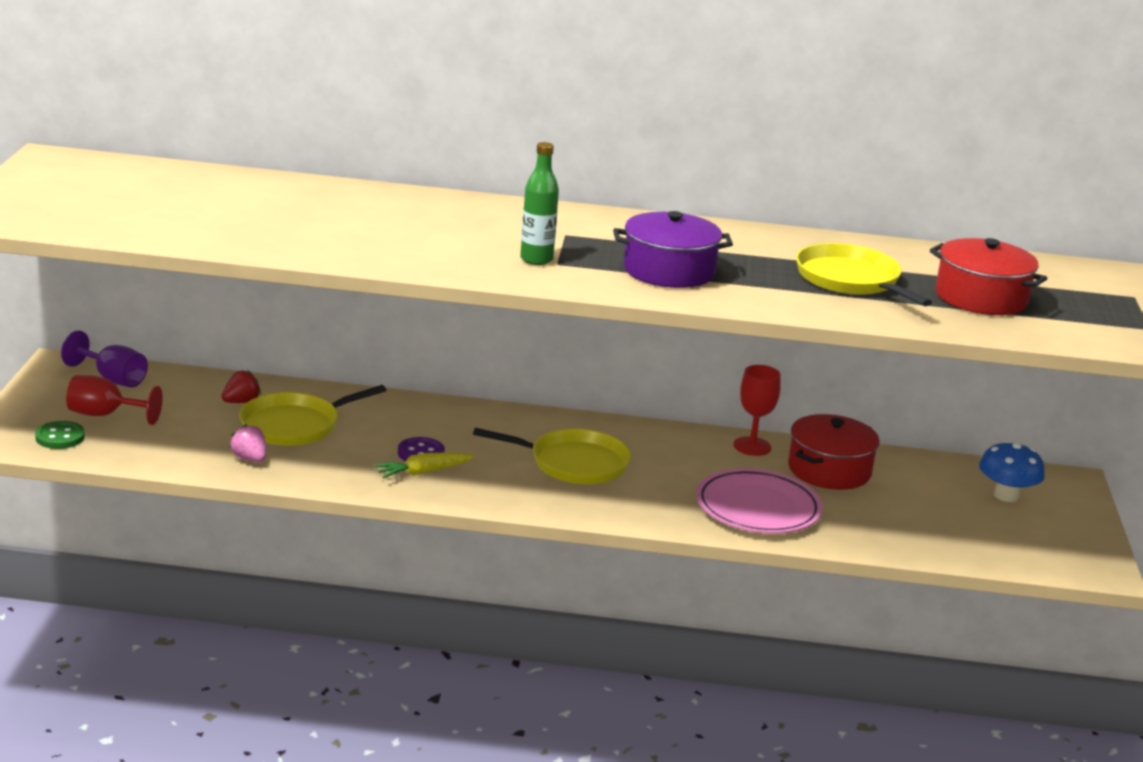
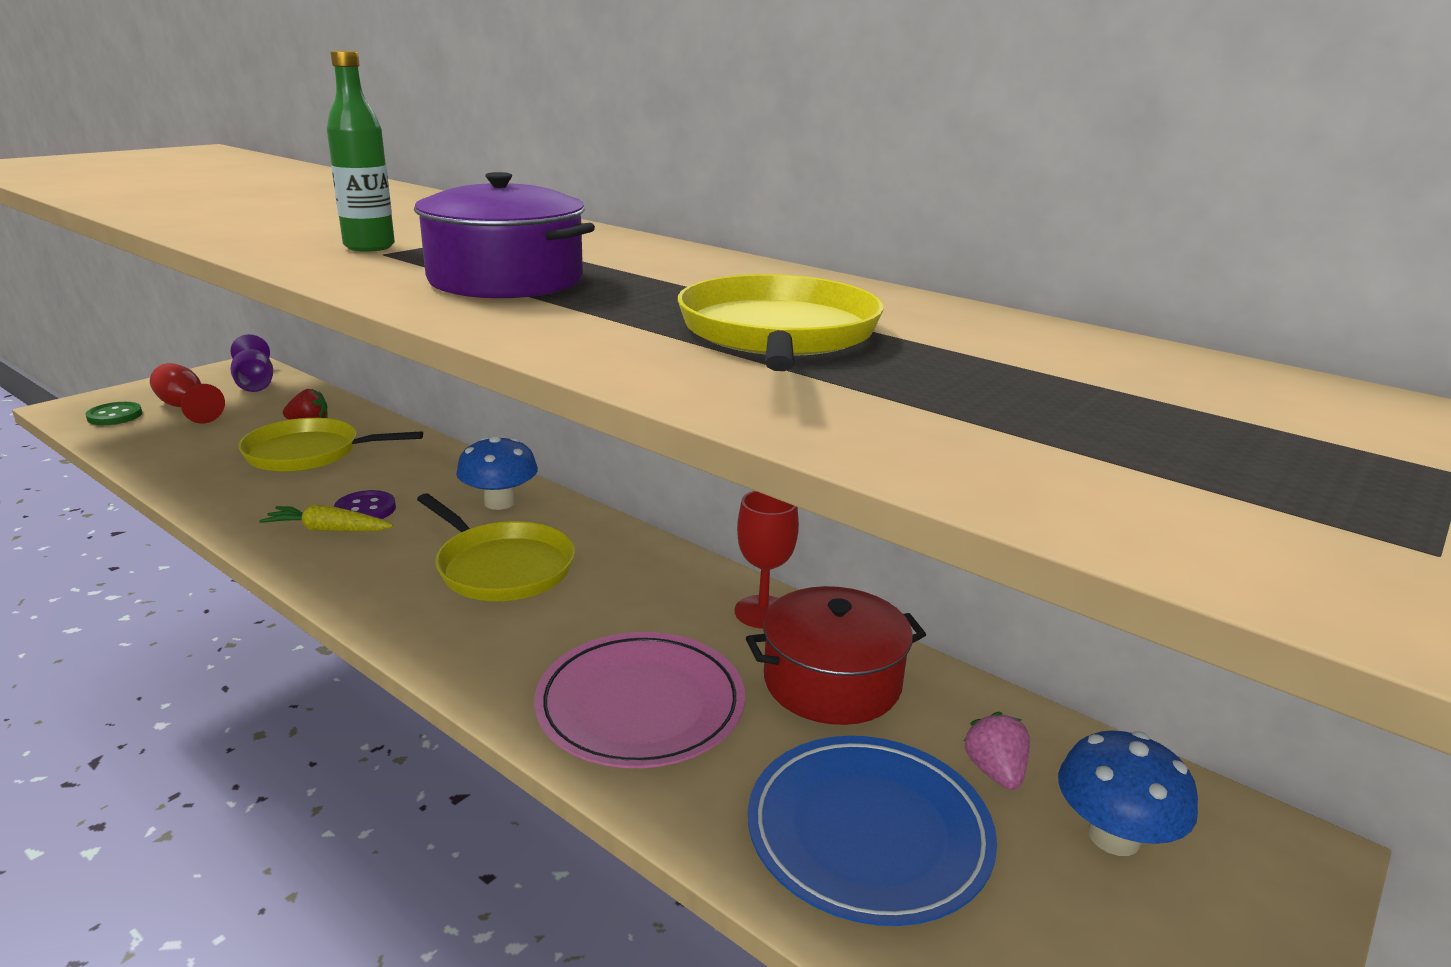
camera: 35 degrees right, 0 degrees up
(250, 459) = (207, 472): pink strawberry -> pink strawberry (995, 772)
(500, 424) = (499, 502): none -> blue mushroom
(917, 524) = (868, 833): none -> blue plate
(981, 298) = (1005, 400): red pot -> none

